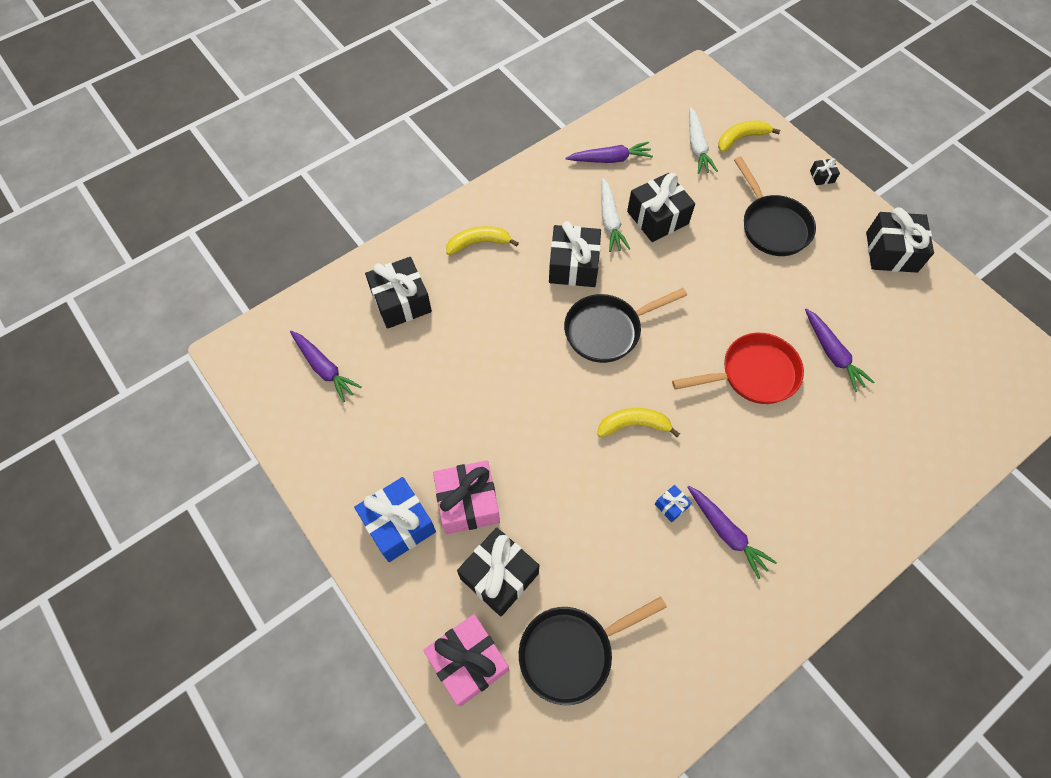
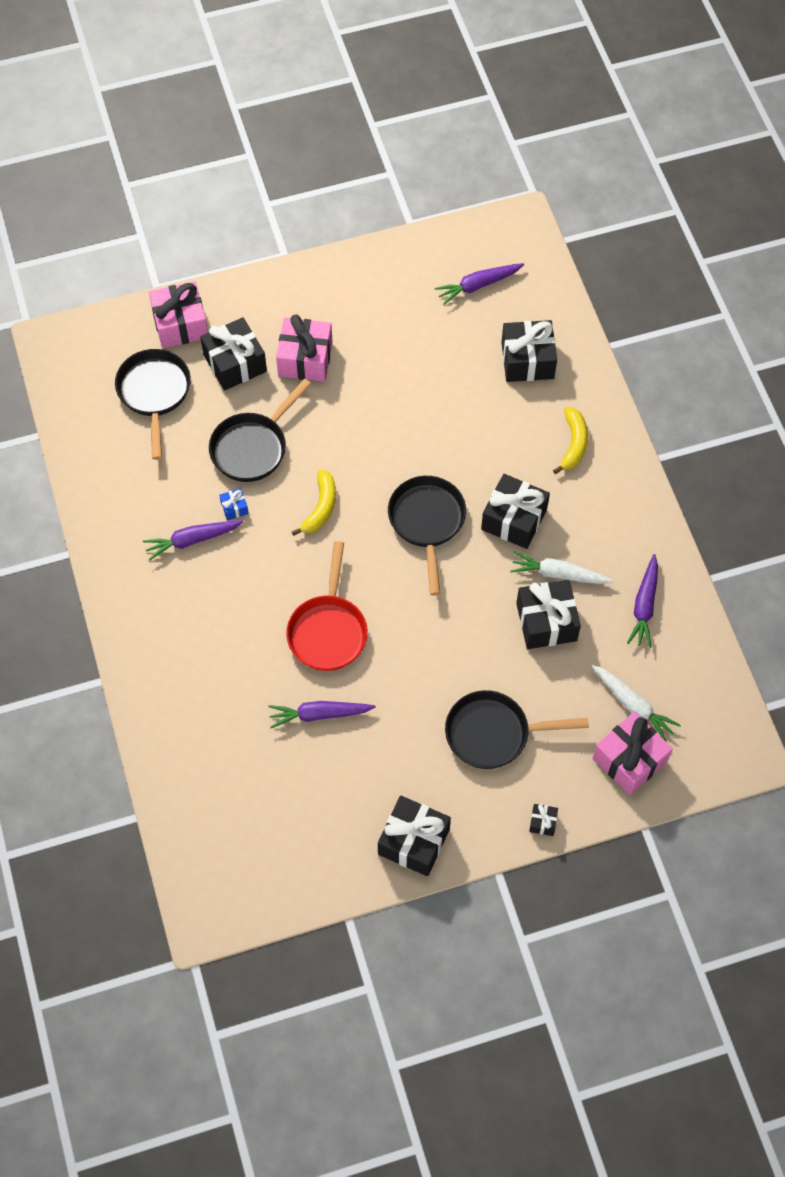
camera: 110 degrees right, 0 degrees up
(398, 524) = (308, 306): blue gift -> none
(595, 515) = (253, 447): none -> black pan
(697, 146) = (633, 705): white carrot -> white carrot turned 150 degrees counterclockwise
(741, 138) = (629, 759): yellow banana -> pink gift

